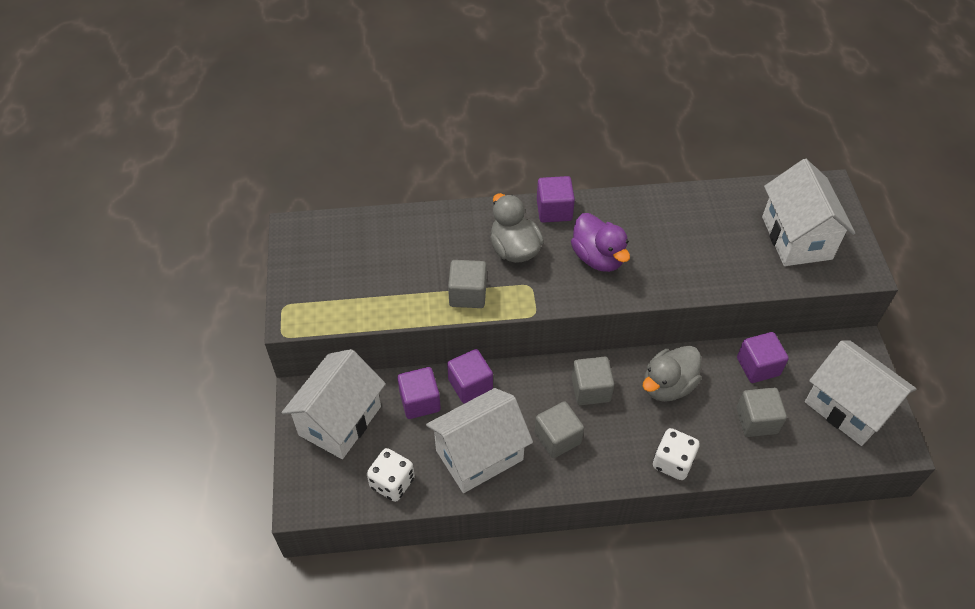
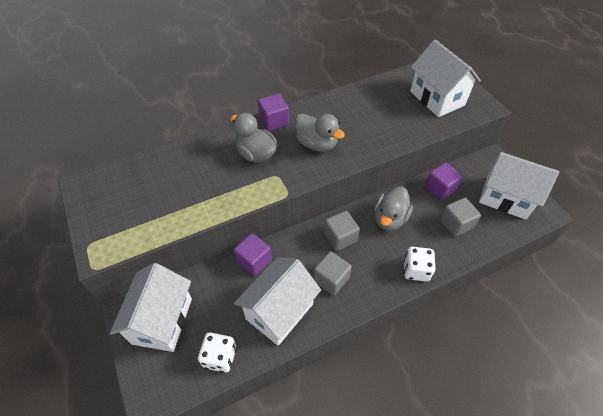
camera: 20 degrees left, 0 degrees up
(420, 401) = (221, 285): purple cube -> none
(468, 294) = (233, 194): grey cube -> none
(598, 257) = (316, 144): purple duck -> grey duck

